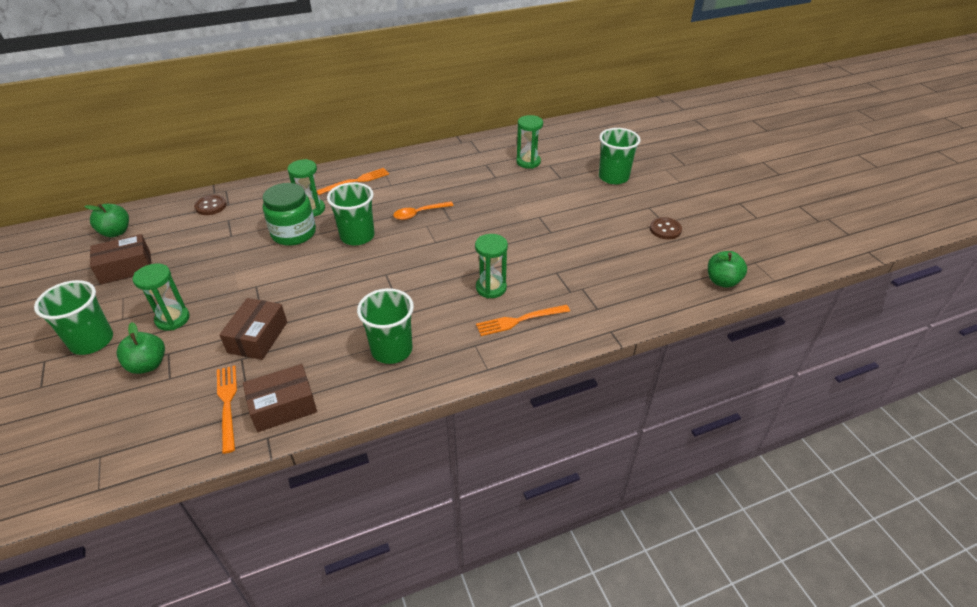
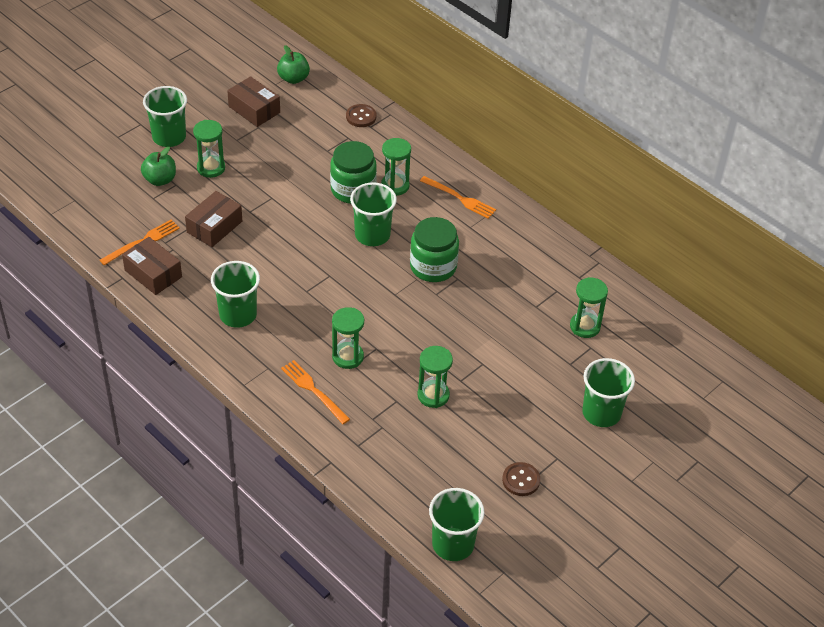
camera: 65 degrees right, 5 degrees up
(258, 337) = (214, 227): brown box -> brown box turned 45 degrees counterclockwise
(419, 213) = (433, 266): orange spoon -> green jar
(560, 250) = (433, 395): none -> green hourglass
(722, 281) = (453, 544): green apple -> green cup

